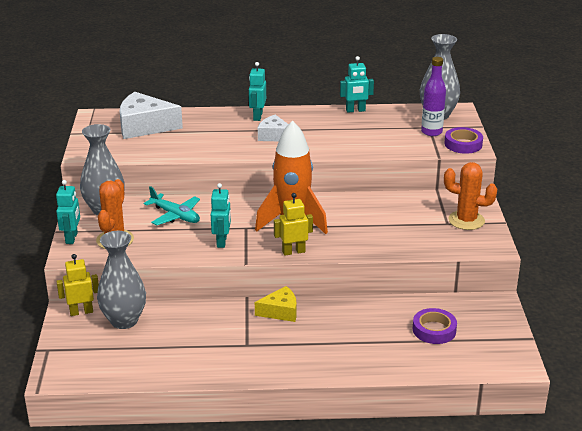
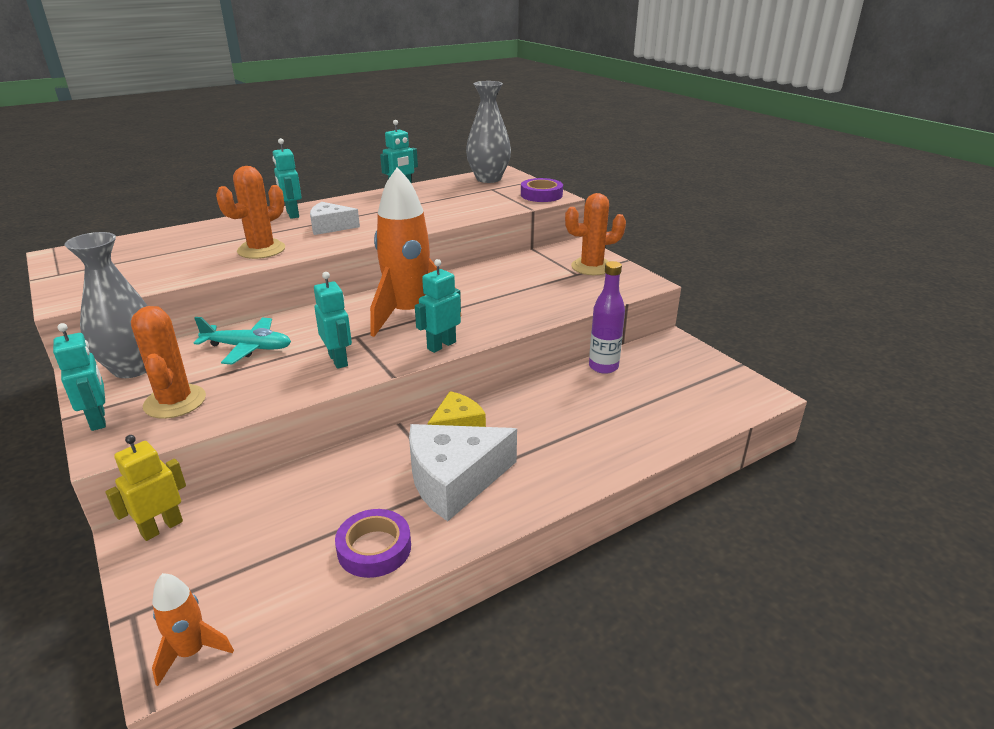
camera: 30 degrees left, 0 degrees up
(64, 376) = (191, 652): none -> orange rocket
(124, 320) = (243, 515): grey vase -> none
(144, 126) = (145, 250): white cheese -> white cheese (454, 480)
(214, 145) = (261, 250): none -> orange cactus
(293, 251) = (441, 345): yellow robot -> turquoise robot
(431, 132) = (499, 192): purple bottle -> purple bottle (603, 367)
(434, 330) = (644, 388): purple tape -> purple tape (374, 548)

